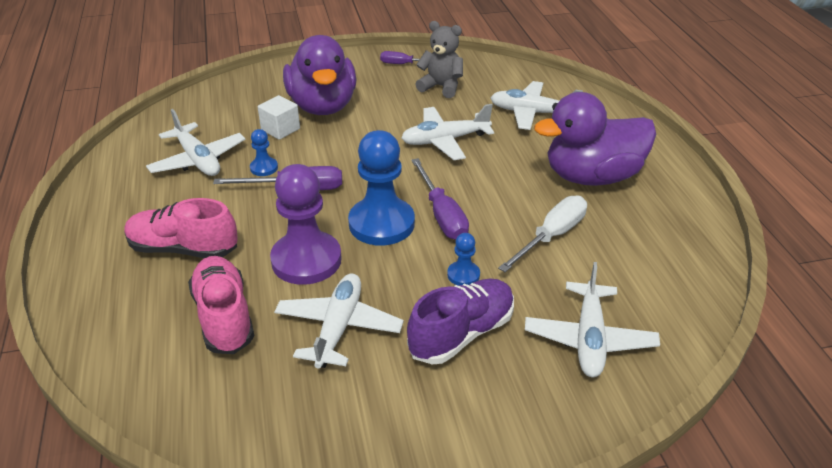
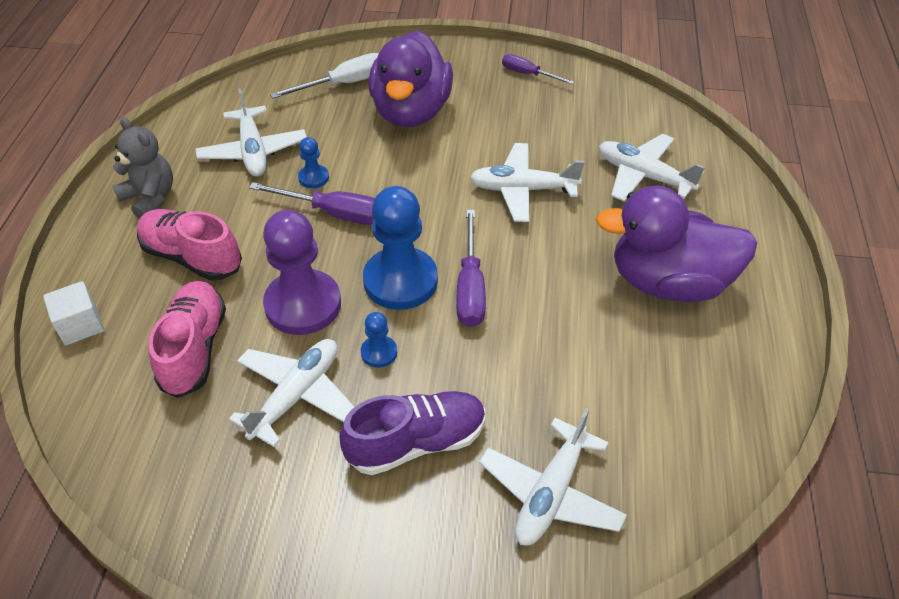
camera: 20 degrees right, 10 degrees up
(280, 129) = (353, 132): white cube -> white cube (80, 325)
(441, 87) = (555, 115): grey teddy bear -> grey teddy bear (150, 198)
(463, 275) = (455, 370): blue pawn -> blue pawn (379, 352)
(551, 236) = (578, 349): white screwdriver -> white screwdriver (344, 84)

